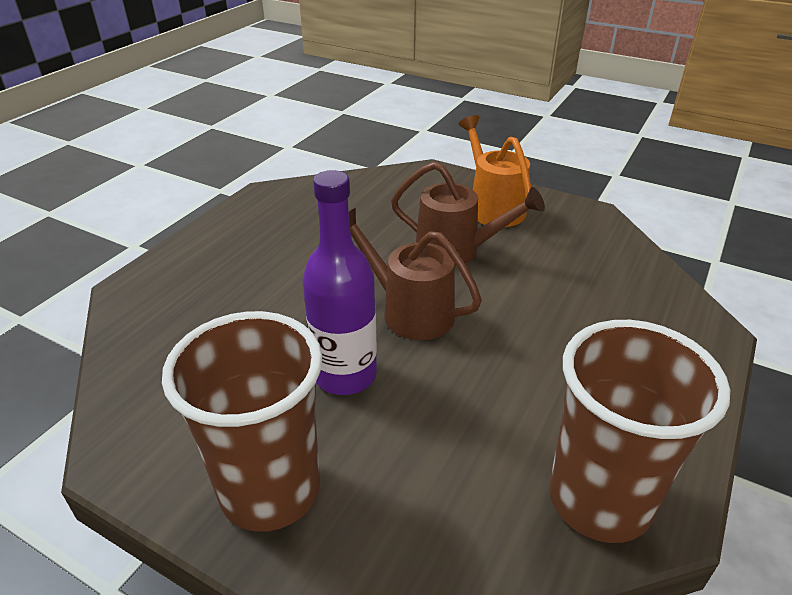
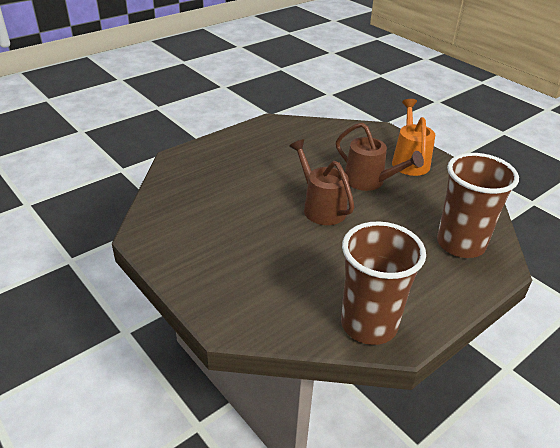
camera: 20 degrees right, 0 degrees up
(270, 490) = (204, 270): brown cup -> brown cup (460, 244)
(345, 375) = (267, 230): purple bottle -> none

